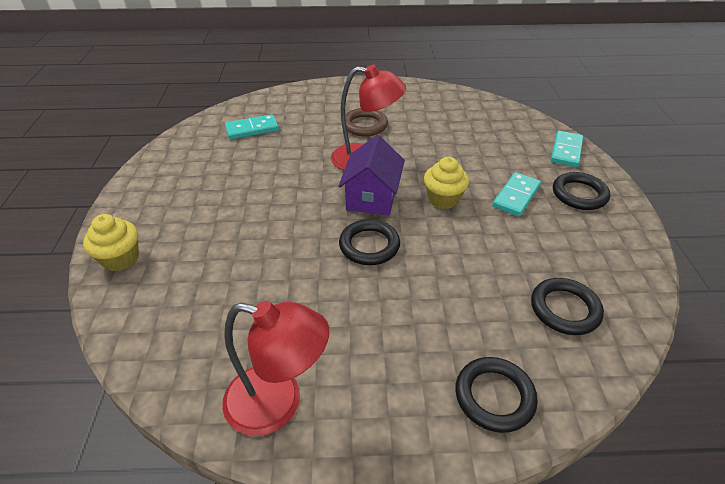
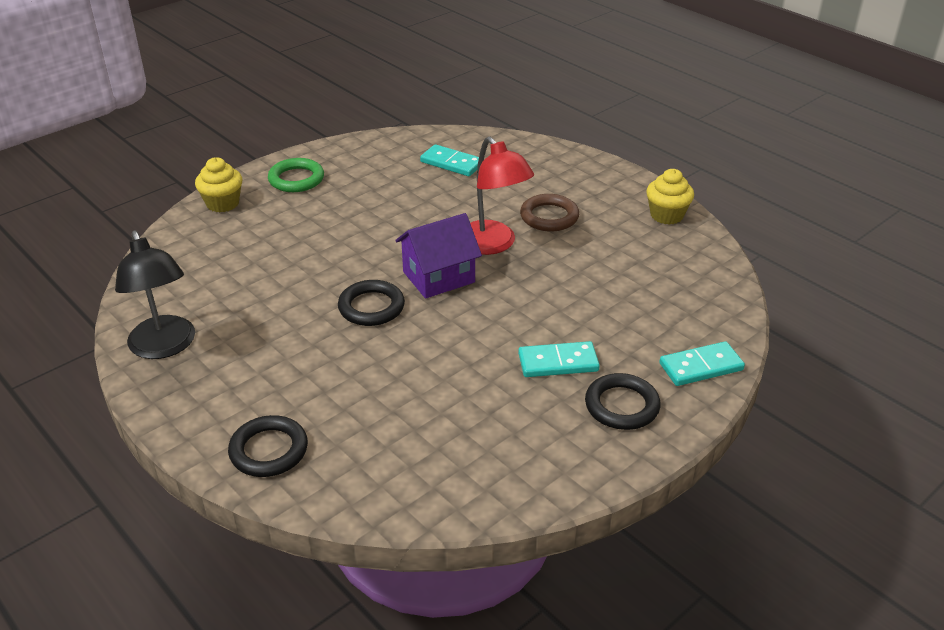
camera: 50 degrees right, 5 degrees down
(155, 202) = (296, 179): none -> green ring
(278, 403) = (165, 347): red lamp -> black lamp
(443, 199) = (491, 318): yellow cupcake -> yellow cupcake (666, 215)
(564, 309) = (416, 456): black ring -> none

